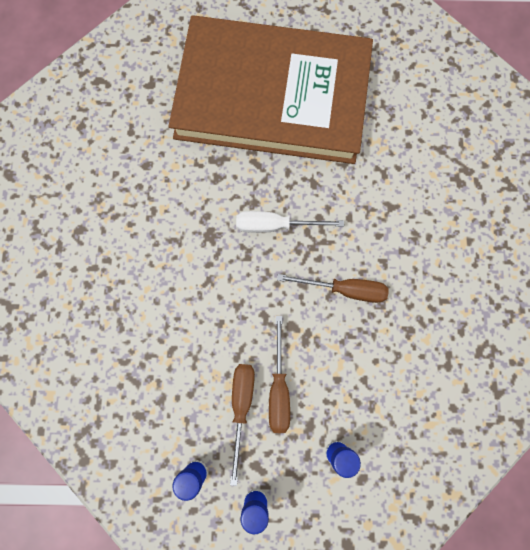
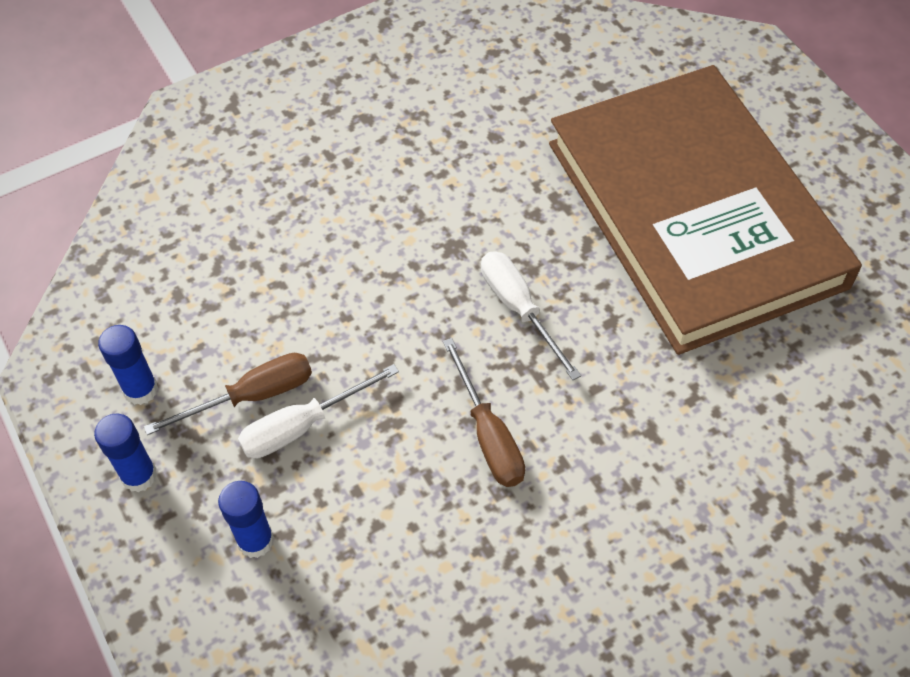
camera: 60 degrees right, 20 degrees down
(278, 387) = (303, 425): brown screwdriver -> white screwdriver

